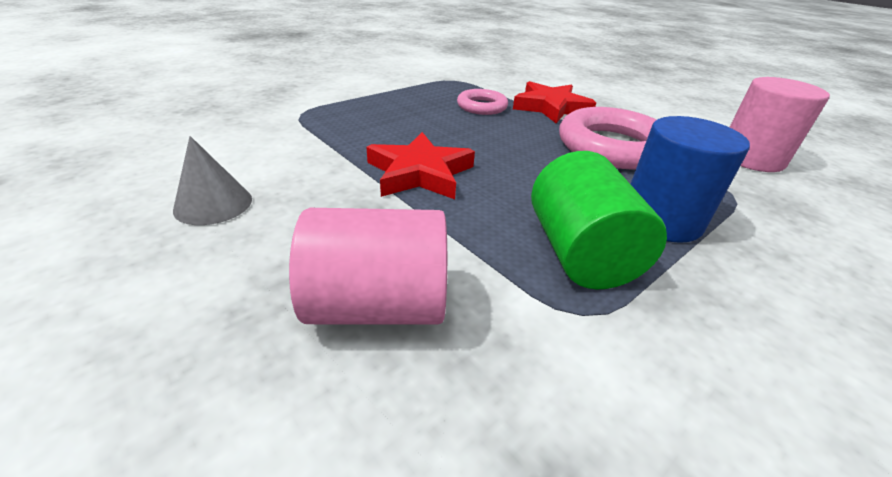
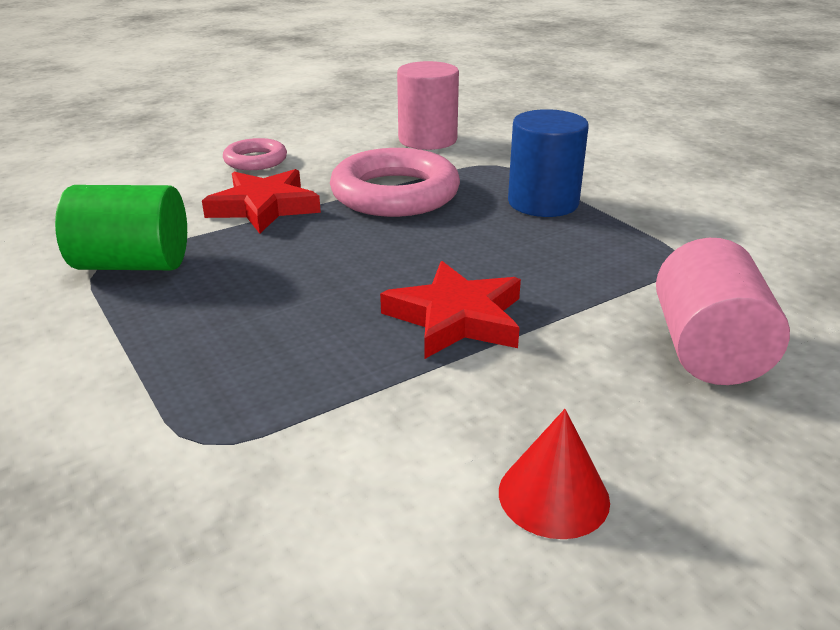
camera: 80 degrees left, 5 degrees down
(213, 204) = (553, 495): grey cone -> red cone
(481, 107) = (241, 255): pink ring -> pink ring (255, 160)
(580, 253) = (603, 246): green cylinder -> green cylinder (133, 264)

